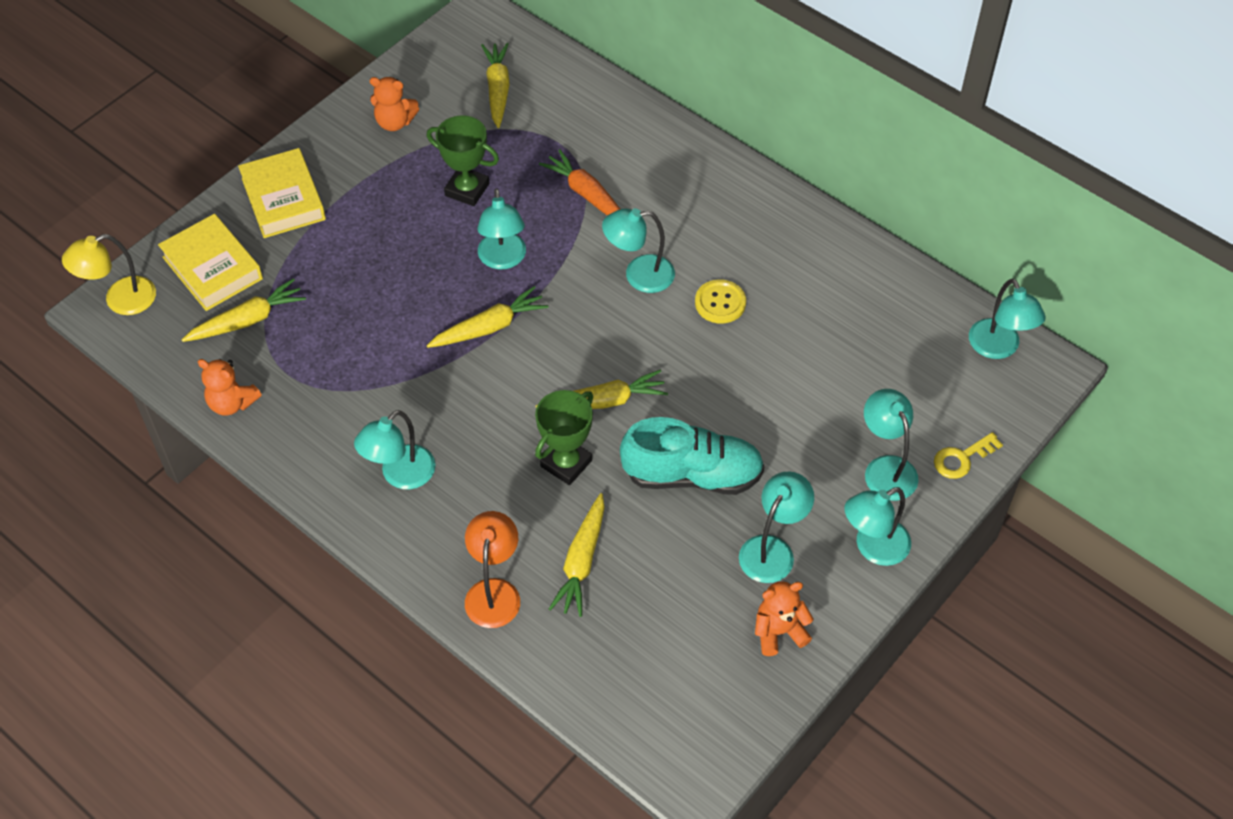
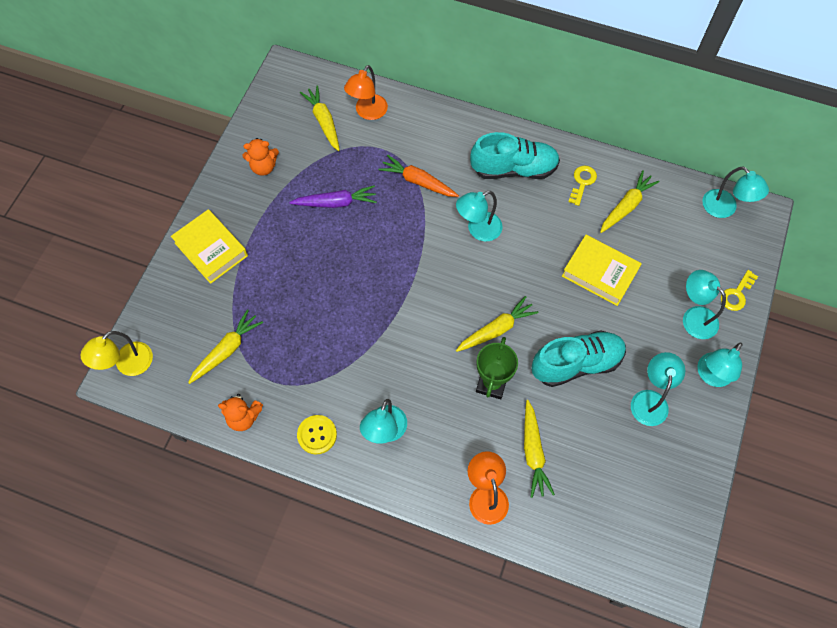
camera: 20 degrees left, 10 degrees up
(213, 268) = (184, 318): yellow book -> yellow book (600, 273)
(467, 190) = (336, 202): green trophy -> purple carrot
(489, 327) = (396, 300): yellow carrot -> yellow carrot (626, 206)
(503, 259) = (383, 247): turquoise lamp -> none
(560, 94) = (367, 112): none -> orange lamp
(720, 303) = (539, 233): yellow button -> yellow button (317, 435)
(724, 215) = (514, 169): none -> turquoise shoe
(779, 631) = (680, 457): orange teddy bear -> none
(811, 258) = (582, 182): none -> yellow key

